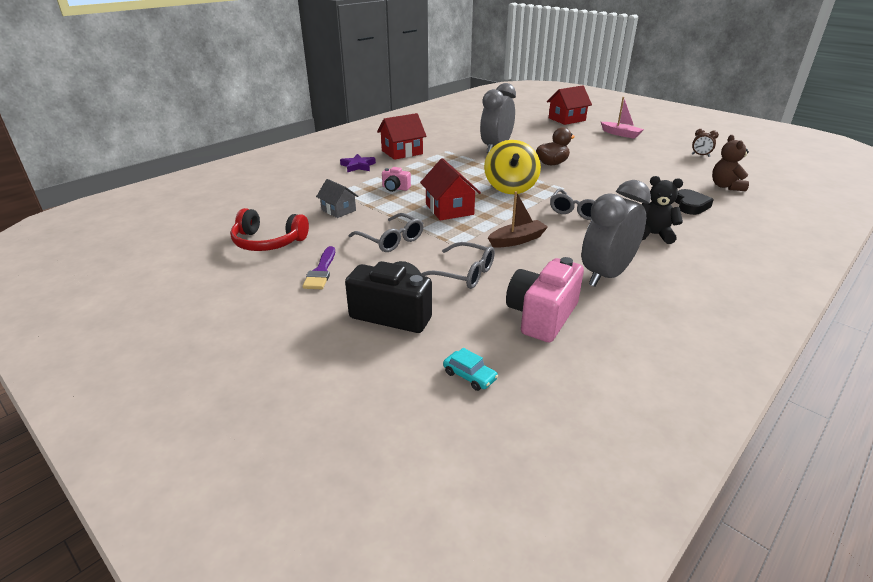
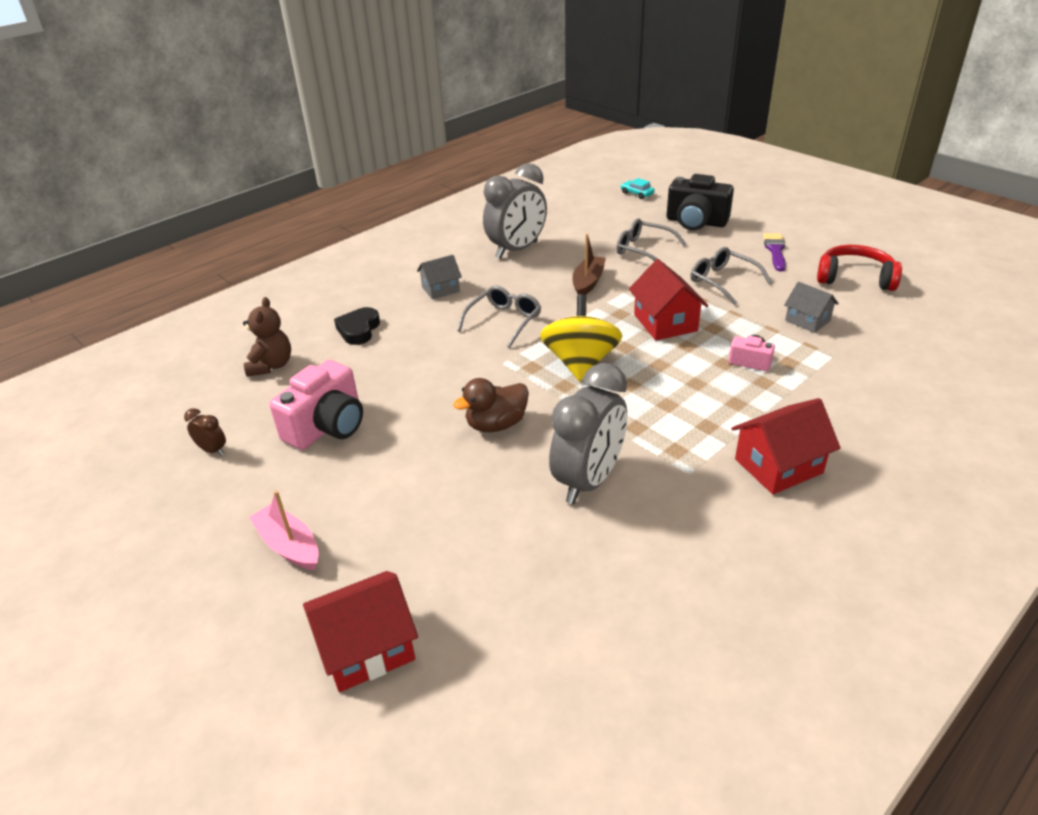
camera: 175 degrees left, 5 degrees up
(358, 166) = (840, 418): purple star -> none
(517, 240) = (588, 282): brown boat -> brown boat turned 135 degrees clockwise
(541, 316) = (583, 222): pink camera -> pink camera (327, 426)
(653, 235) = (440, 289): black teddy bear -> grey house

